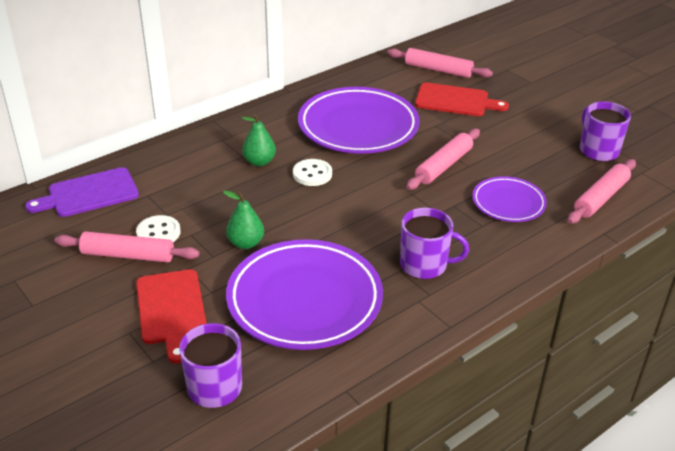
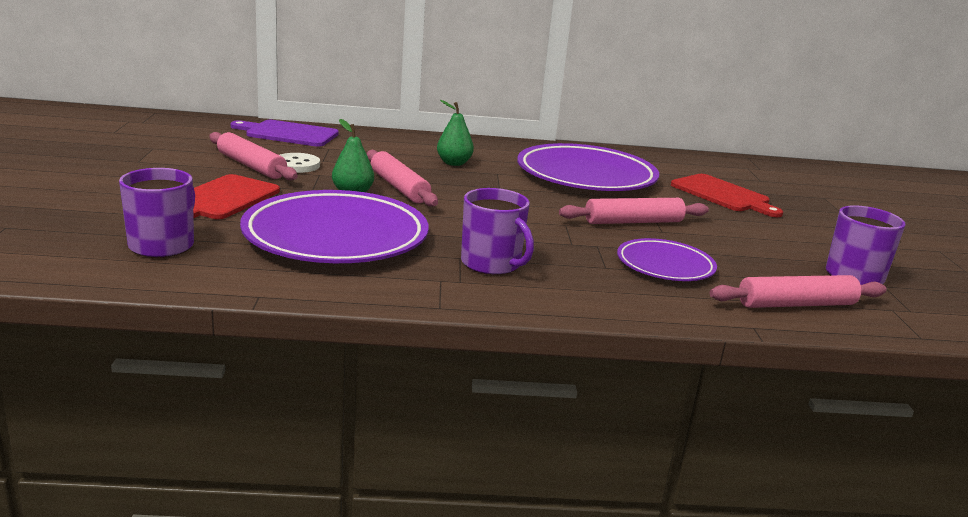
camera: 35 degrees right, 15 degrees down
(312, 174) = (488, 183): white button -> none
(438, 70) = (737, 175): pink rolling pin -> pink rolling pin (399, 187)

